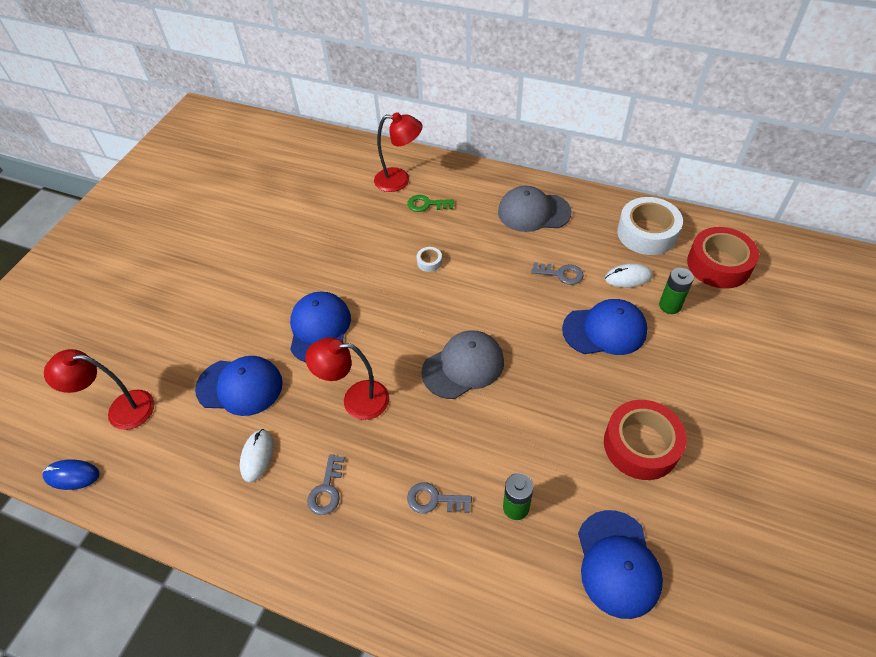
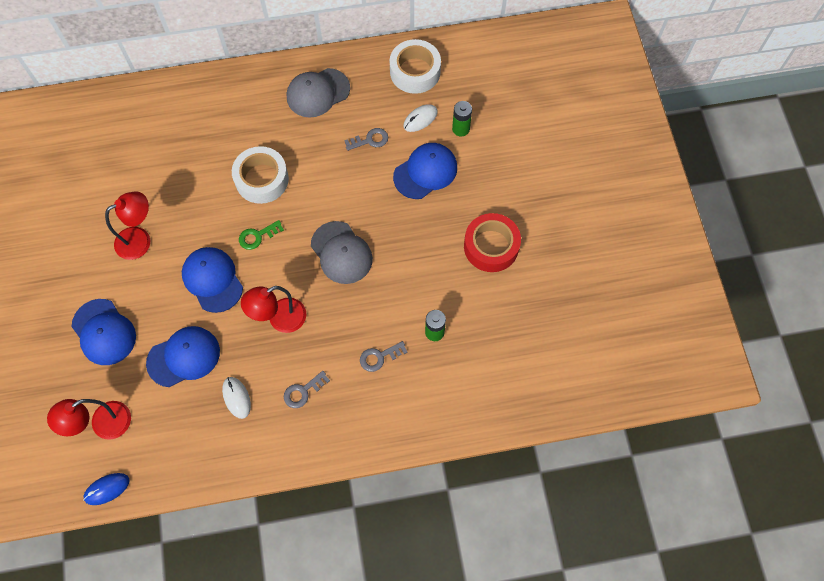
camera: 35 degrees left, 15 degrees up
(327, 490) = (303, 391): grey key -> grey key turned 75 degrees clockwise
(399, 180) = (185, 113): red lamp -> red lamp (140, 240)
(427, 204) = (225, 126): green key -> green key (257, 236)
(429, 262) = (262, 179): white tape -> white tape, size x2.37
(463, 366) = (341, 253): grey cap -> grey cap turned 120 degrees clockwise
(617, 563) = (513, 331): blue cap -> blue cap (104, 332)
(718, 264) = (479, 76): red tape -> none

